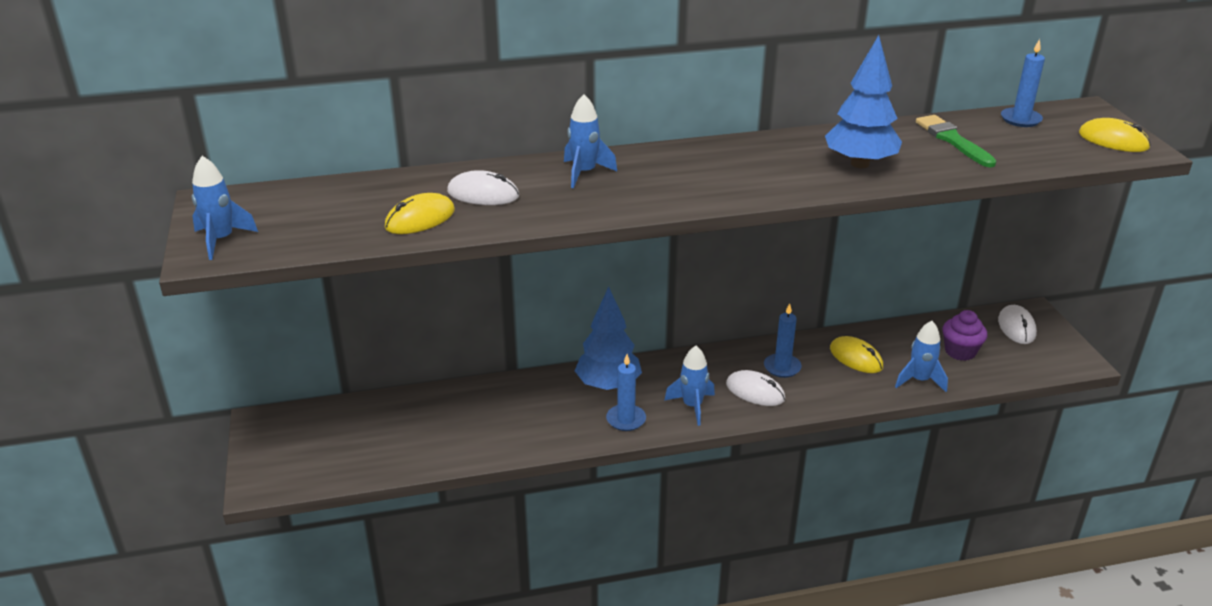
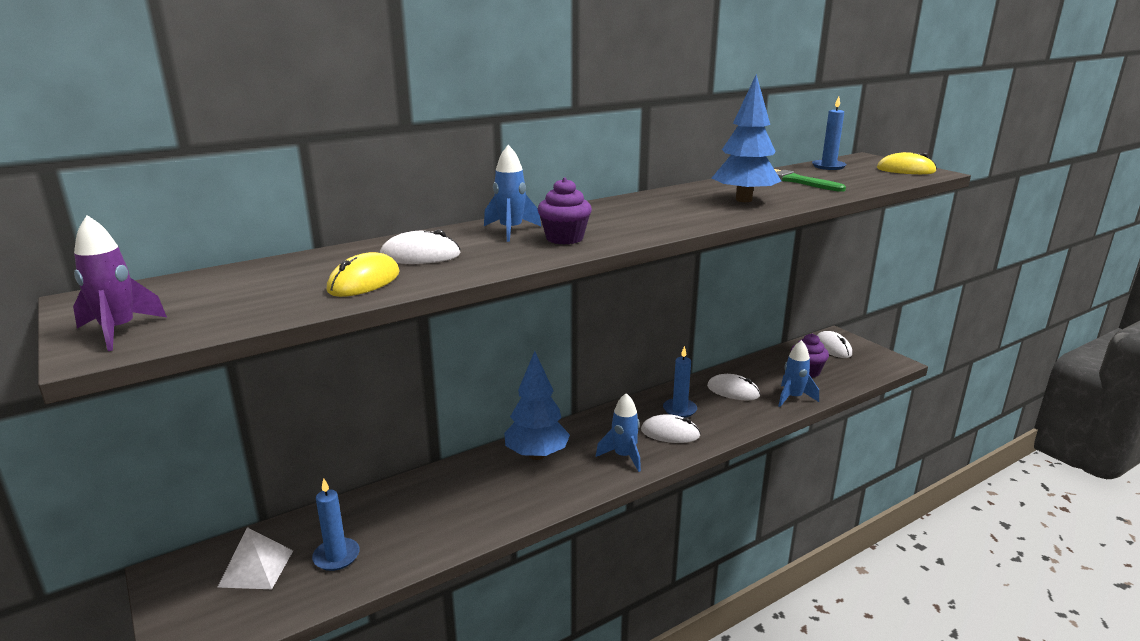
camera: 20 degrees left, 10 degrees down
(221, 240) = (119, 331): blue rocket -> purple rocket
(327, 435) = (256, 568): none -> white pyramid
(626, 419) = (570, 481): blue candle -> blue candle (336, 556)
(627, 193) = (564, 238): none -> purple cupcake
(856, 358) = (733, 391): yellow mouse -> white mouse

